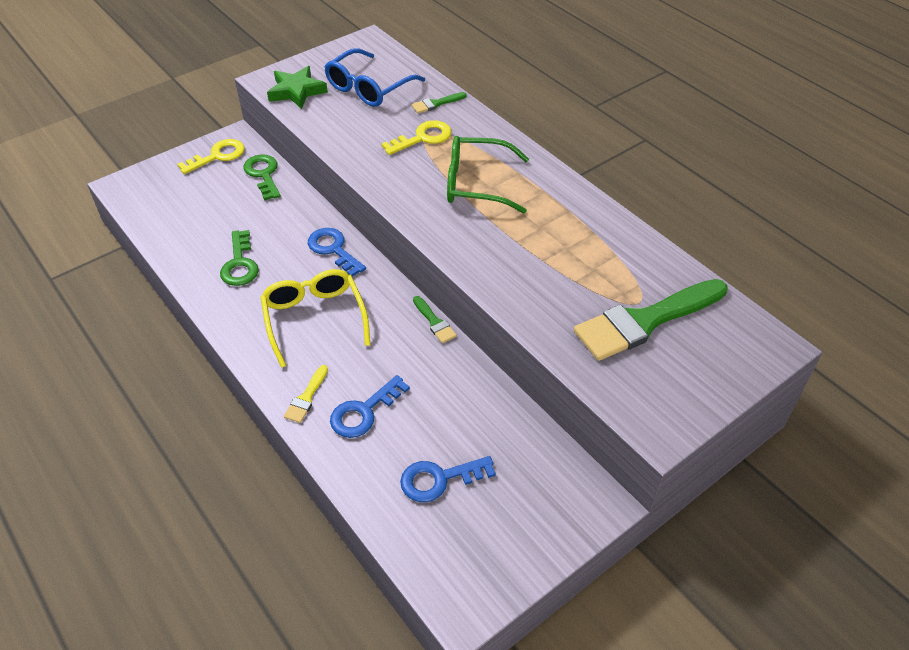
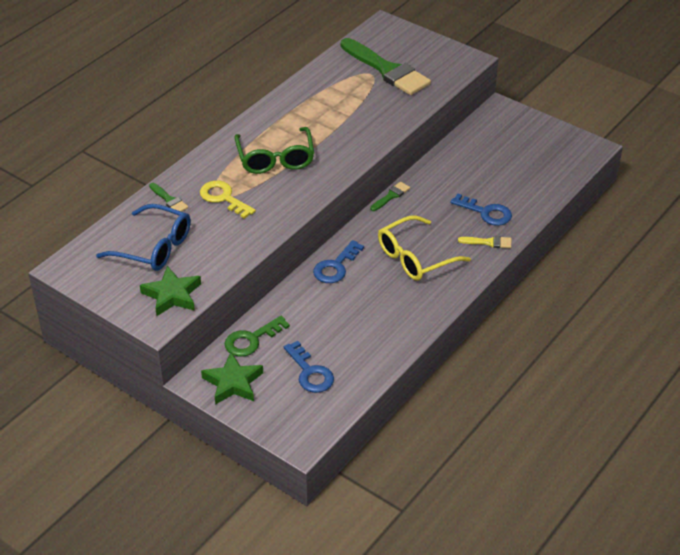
camera: 105 degrees left, 5 degrees down
(218, 156) = (233, 383): yellow key -> green star
(239, 264) = (375, 318): green key -> none
(439, 479) = (518, 170): blue key -> blue key (310, 372)

